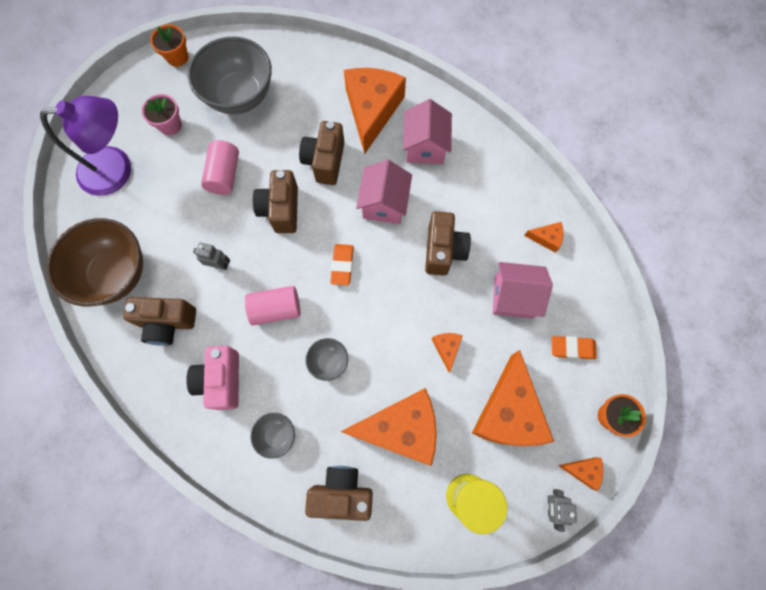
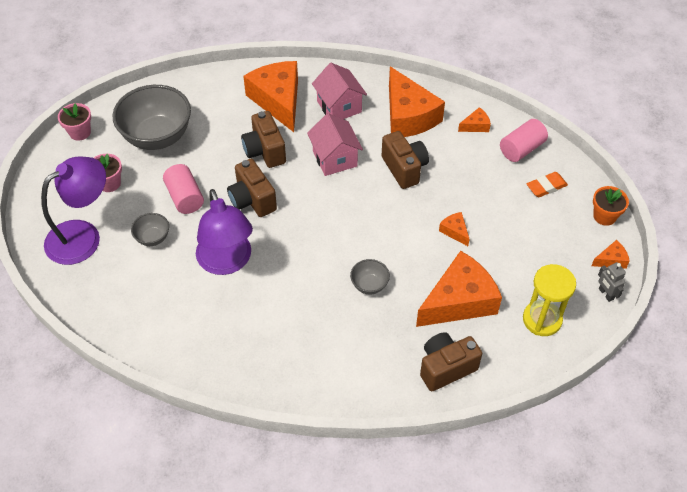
camera: 30 degrees left, 20 degrees down
(115, 274) = (138, 312): brown bowl -> none
(167, 323) = (212, 324): brown camera -> none
(177, 57) = (80, 132): orange flower pot -> pink flower pot
(219, 264) = (227, 262): grey robot -> purple lamp
(221, 380) = (290, 342): pink camera -> none
(276, 309) = (299, 270): pink cylinder -> pink cylinder (521, 149)
(276, 435) = (364, 356): grey bowl -> grey bowl (153, 238)
(342, 265) = (332, 215): orange eraser -> none
(508, 412) = (531, 250): orange cheese -> orange cheese (408, 116)
(513, 297) = (479, 174): pink house -> none

